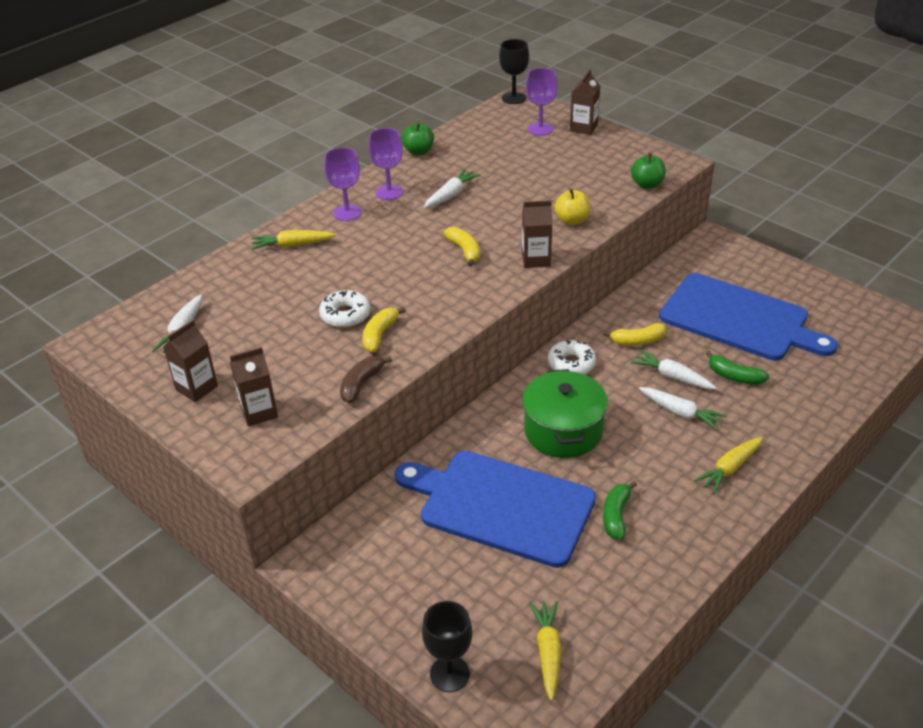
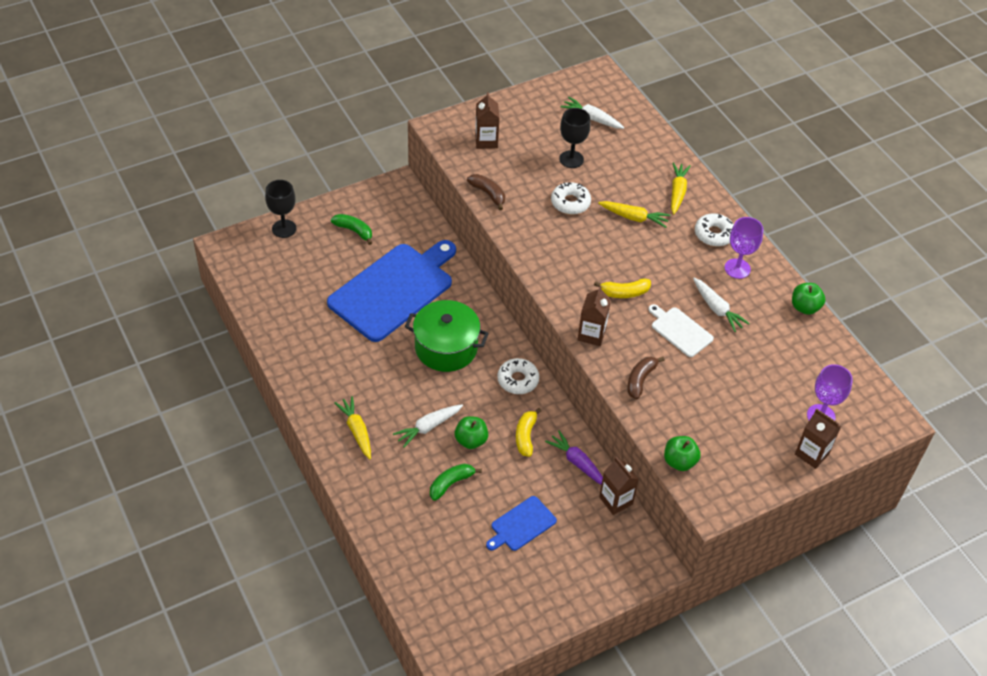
camera: 105 degrees right, 10 degrees up
(197, 388) = (526, 117): brown carton -> brown carton (616, 500)
(347, 213) = (714, 234): purple goblet -> white donut
(379, 335) = (537, 215): yellow banana -> none
(493, 210) = (680, 330): none -> white cutting board
(513, 98) = (898, 417): black goblet -> black goblet (571, 159)
(548, 652) = (271, 275): yellow carrot -> yellow carrot (634, 217)
(572, 220) = (640, 380): yellow apple -> brown banana
(616, 515) = (351, 347): green banana -> green banana (354, 231)
(643, 301) = (577, 463): none -> purple carrot
(672, 377) = (471, 440): white carrot -> green apple
(739, 319) = (521, 525): blue cutting board -> blue cutting board, size x0.46

